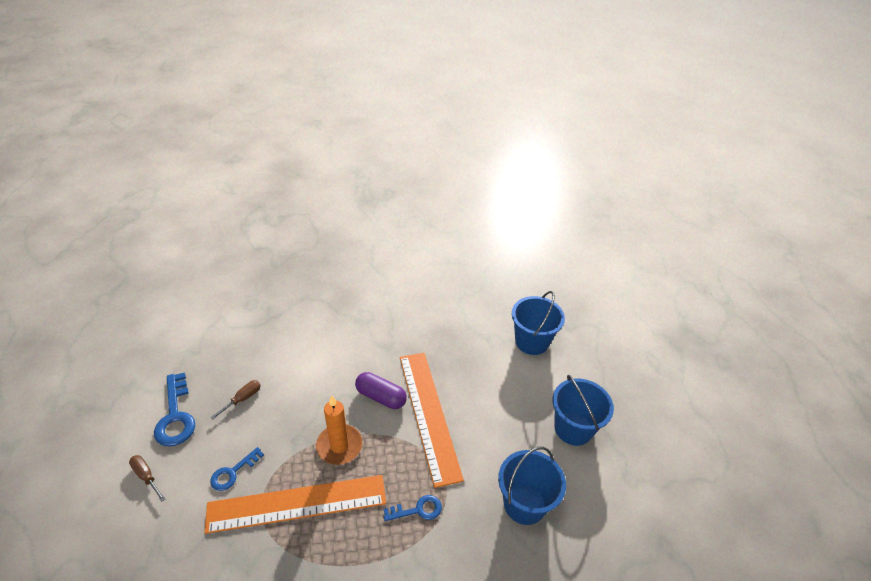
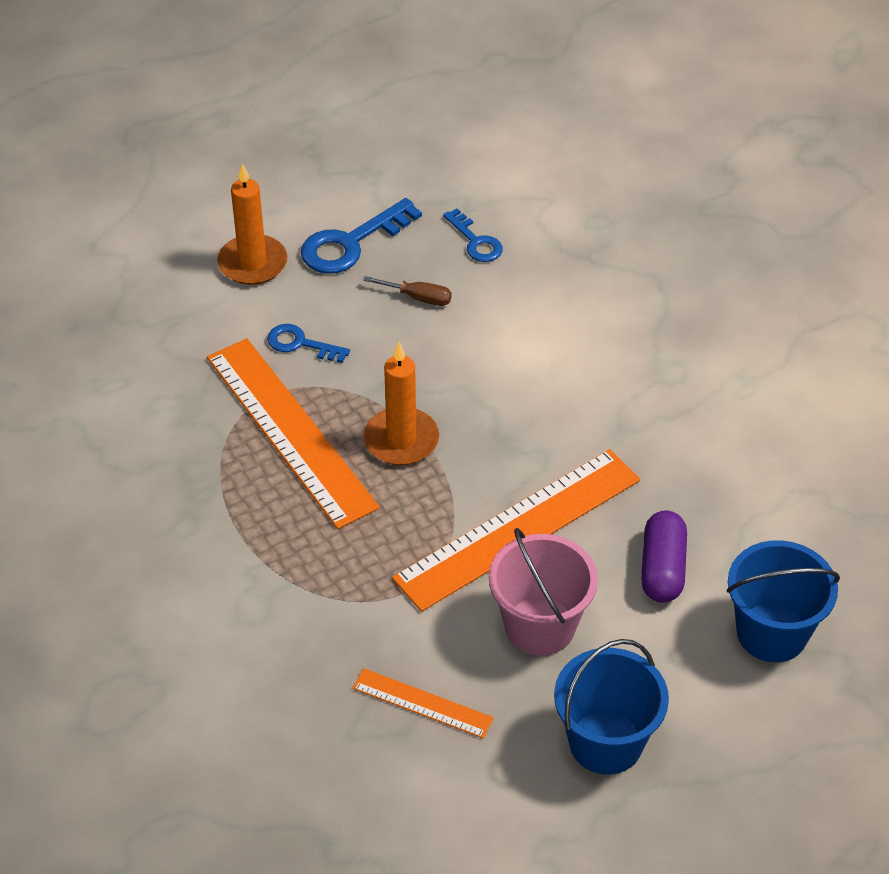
camera: 70 degrees right, 5 degrees up
(146, 476) = (252, 263): brown screwdriver -> orange candle
(381, 397) = (516, 456): purple capsule -> purple capsule (662, 568)
(418, 510) = (347, 570): blue key -> blue key (476, 241)
(494, 429) = (540, 626): none -> pink bucket
(524, 504) = (422, 703): blue bucket -> orange ruler

